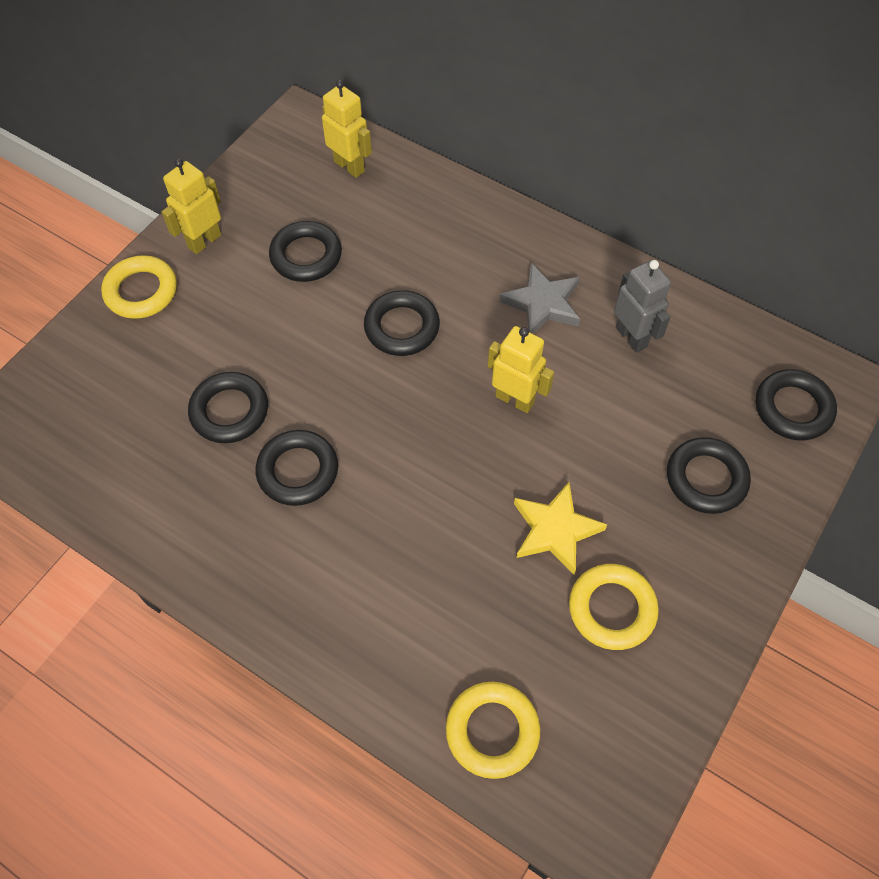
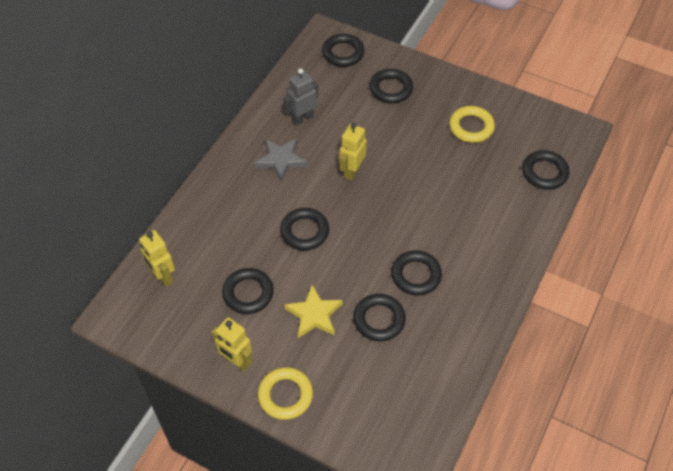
camera: 95 degrees left, 5 degrees down
(349, 166) = (163, 276): yellow robot -> yellow robot turned 75 degrees counterclockwise
(492, 731) = (544, 172): yellow ring -> black ring
(555, 530) = (432, 151): yellow star -> yellow star (314, 314)

